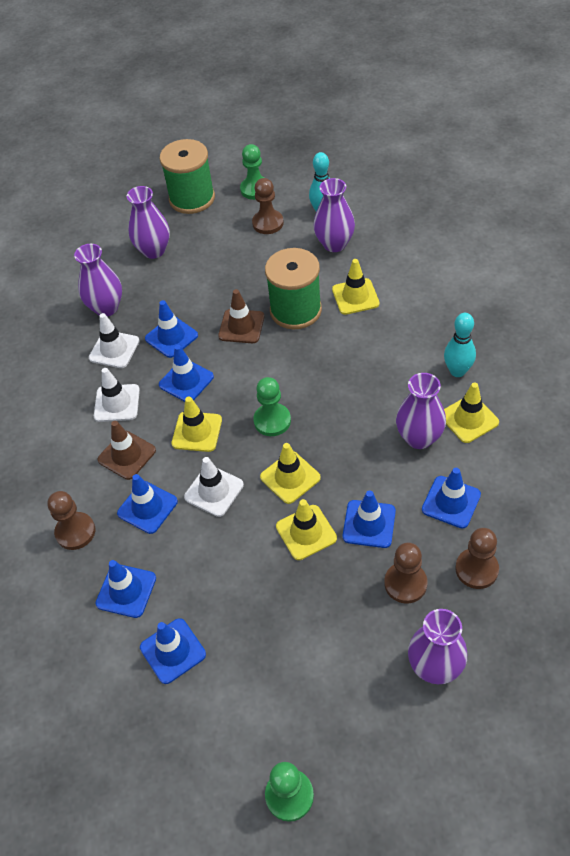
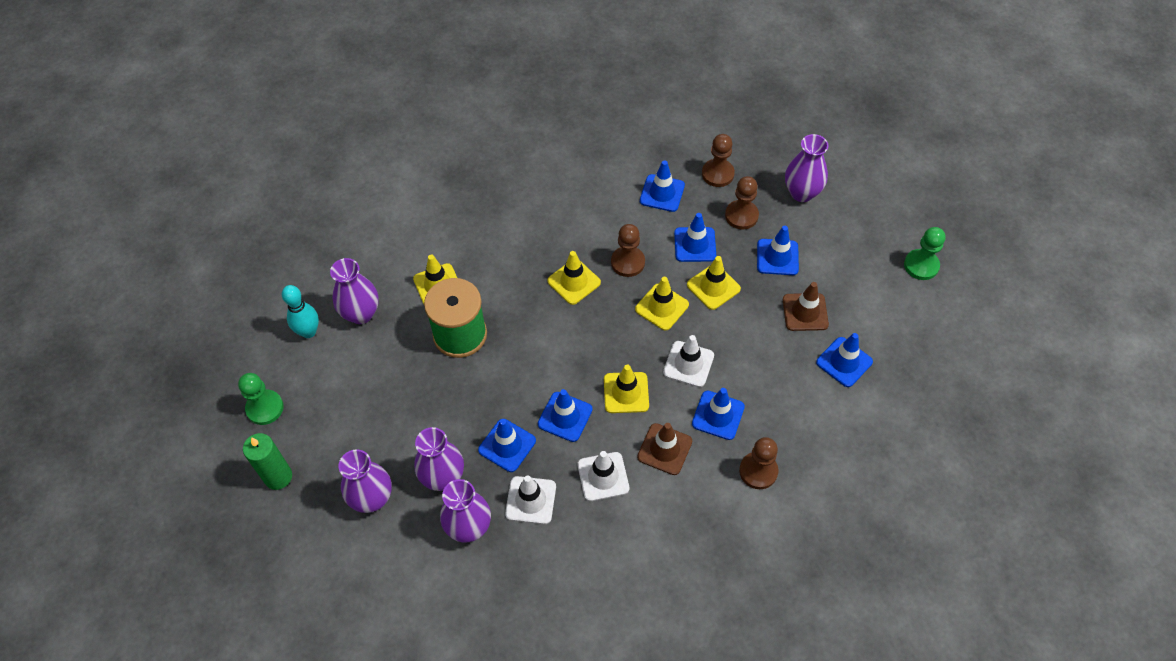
camera: 105 degrees left, 5 degrees up
(126, 591) = (803, 411): blue traffic cone -> blue traffic cone (777, 257)
(192, 198) = (278, 477): green spool -> green candle
(241, 326) = (486, 380): brown traffic cone -> brown traffic cone (805, 312)
(268, 223) = (326, 384): brown pawn -> brown pawn (628, 262)
(272, 421) = (602, 331): green pawn -> none
(419, 438) = (602, 219): purple vase -> purple vase (443, 477)
(457, 371) = (525, 198): turquoise bowling pin -> none
(469, 419) = (577, 187): yellow traffic cone -> yellow traffic cone (574, 282)

